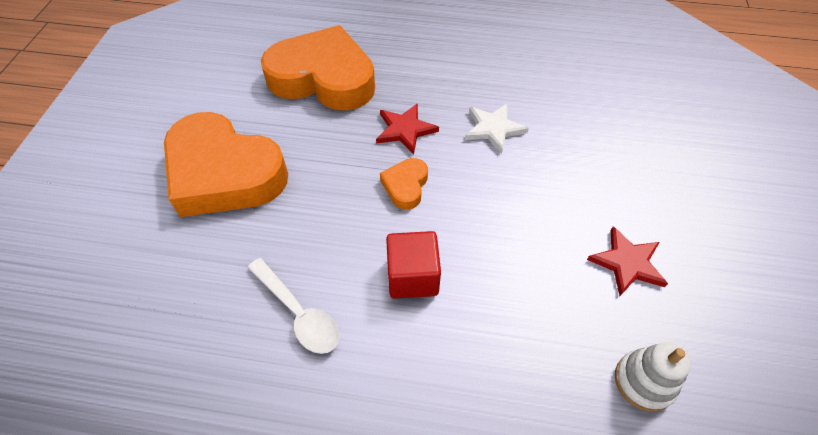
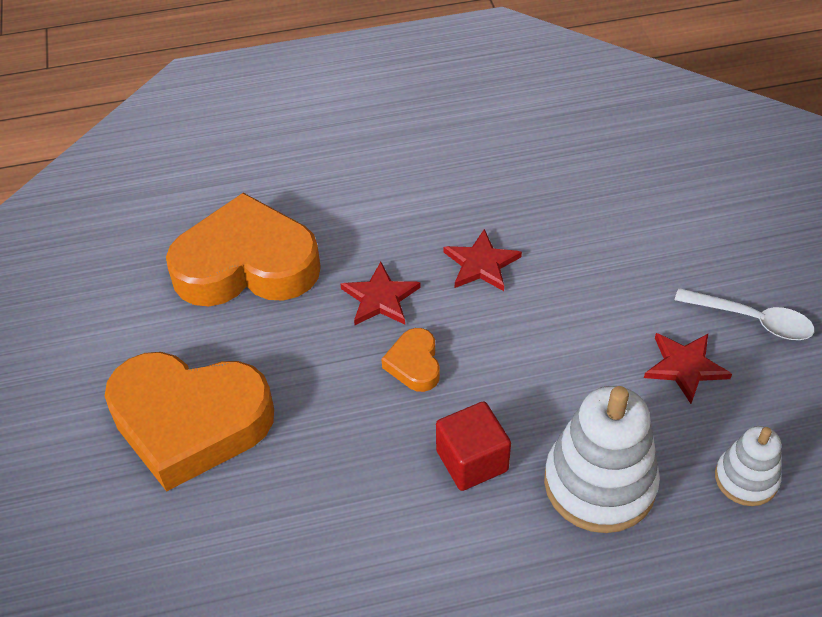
camera: 20 degrees left, 5 degrees down
(298, 313) = (368, 544): white spoon -> white spoon (752, 320)
(493, 129) = (481, 264): white star -> red star
(509, 335) = (599, 483): none -> white stacking toy

